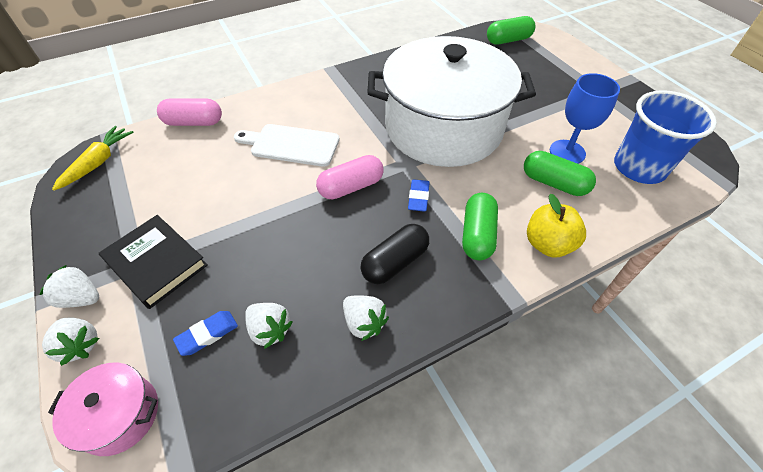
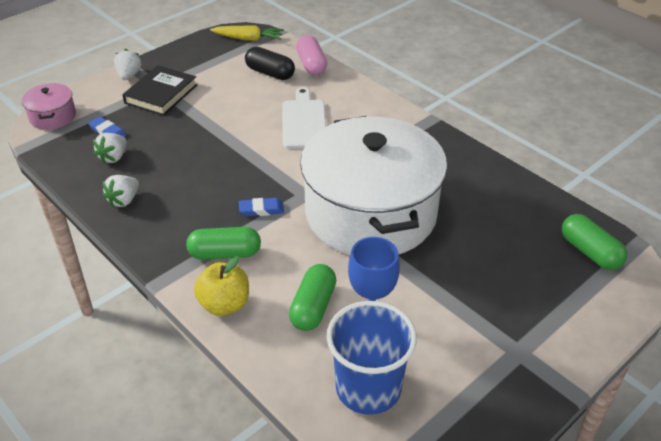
camera: 75 degrees right, 10 degrees down
(80, 345) = (96, 87): white strawberry -> none
(351, 187) = (262, 167): pink capsule -> none
(395, 262) = (183, 207): black capsule -> black capsule (270, 73)

